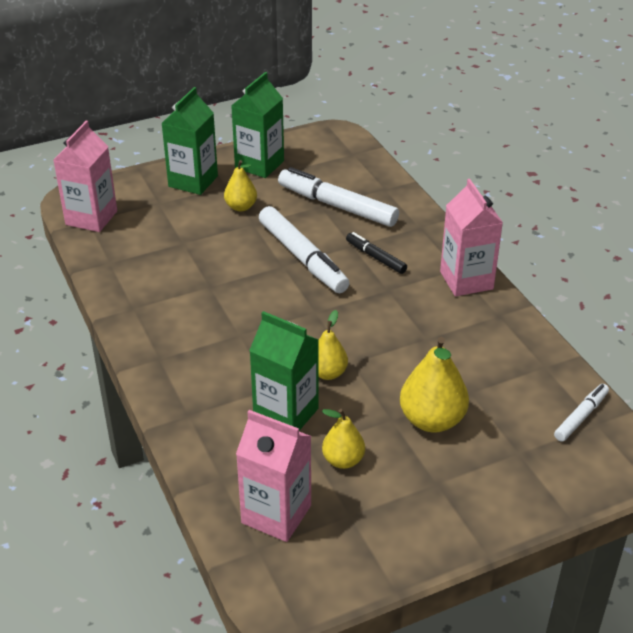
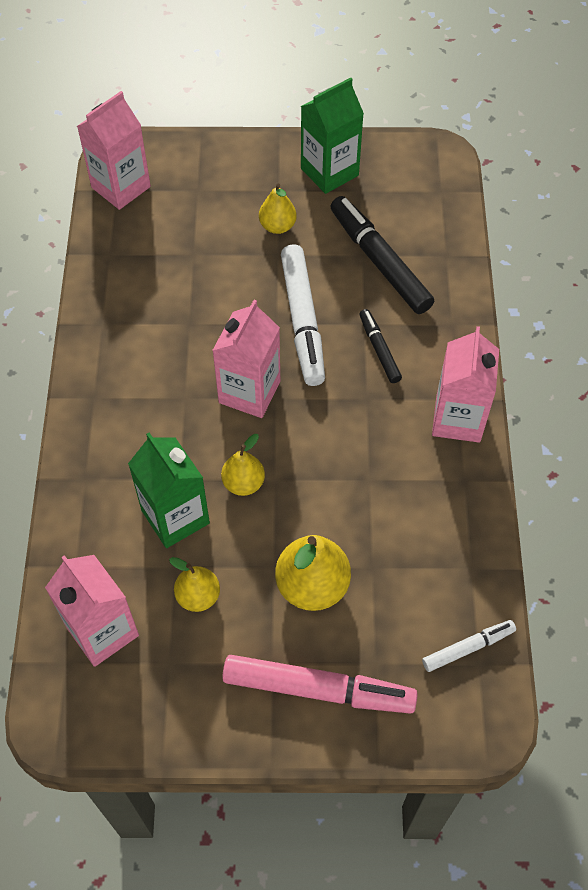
camera: 25 degrees right, 20 degrees up
(193, 181) = (247, 172): green carton -> none
(291, 314) = (249, 392): none -> pink carton
(337, 206) = (379, 261): white marker -> black marker
(487, 486) = (318, 689): none -> pink marker

